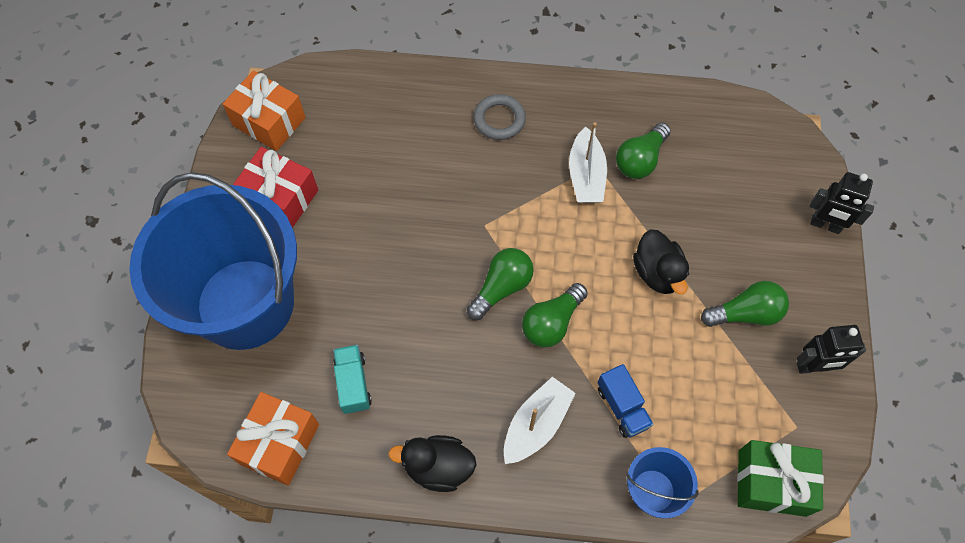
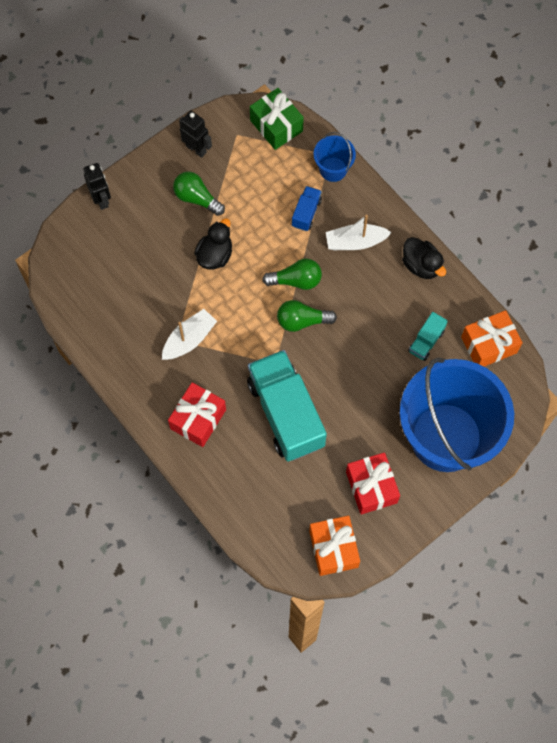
camera: 135 degrees left, 5 degrees up
(426, 191) = (286, 413): none -> turquoise truck
(499, 120) = (198, 419): grey ring -> red gift
(640, 160) = (149, 320): green light bulb -> none

